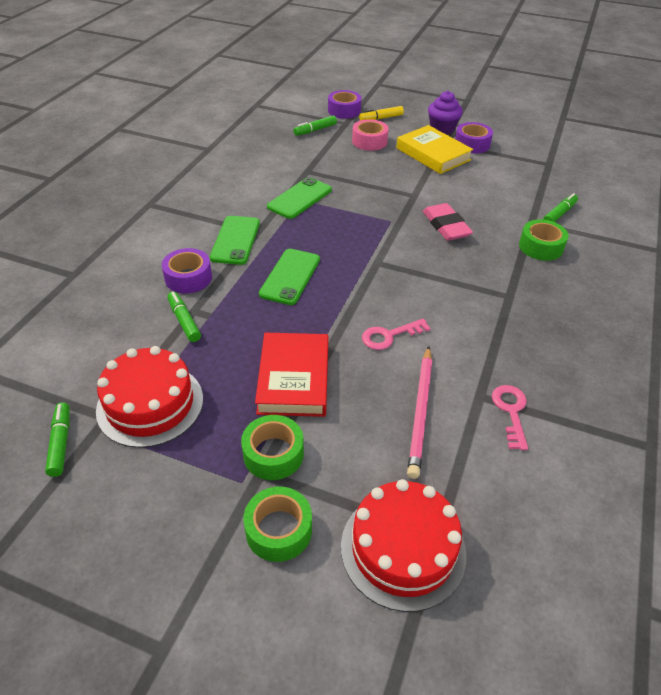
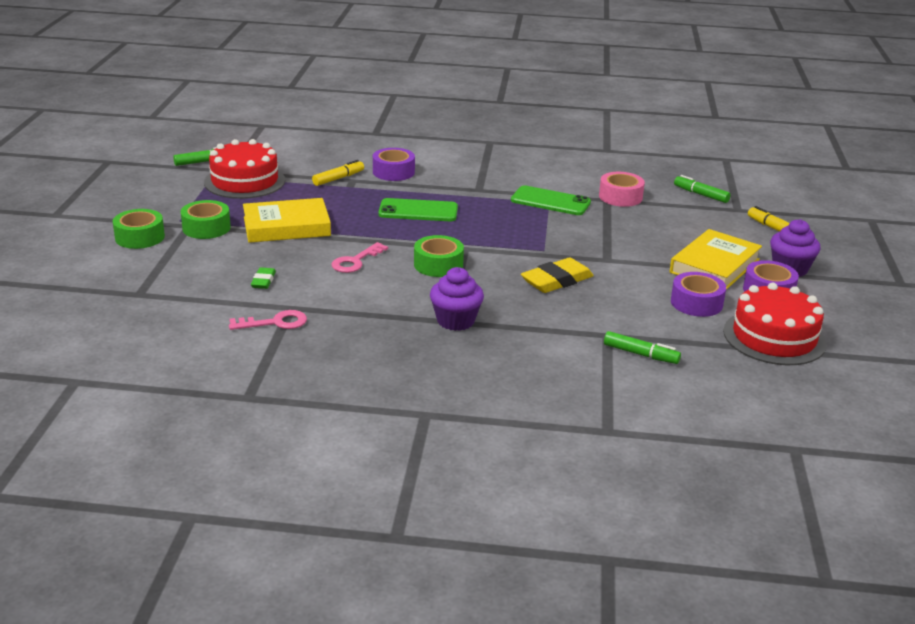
camera: 75 degrees right, 15 degrees down
(184, 321) = (338, 178): green marker -> yellow marker
(235, 240) = (458, 182): green phone -> none
(294, 379) = (286, 226): red book -> yellow book
(344, 110) = (768, 206): purple tape -> purple tape (696, 303)
(369, 141) = (706, 226): pink tape -> pink tape (620, 197)
(389, 336) = (355, 261): pink key -> pink key turned 105 degrees counterclockwise
(403, 549) = (126, 281): red cake -> red cake (774, 337)
(421, 412) = (263, 281): pink pencil -> green eraser
(446, 226) = (557, 281): pink eraser -> yellow eraser
(510, 291) = (455, 321): none -> purple cupcake
(541, 247) = (555, 340): green tape -> green tape (438, 265)

